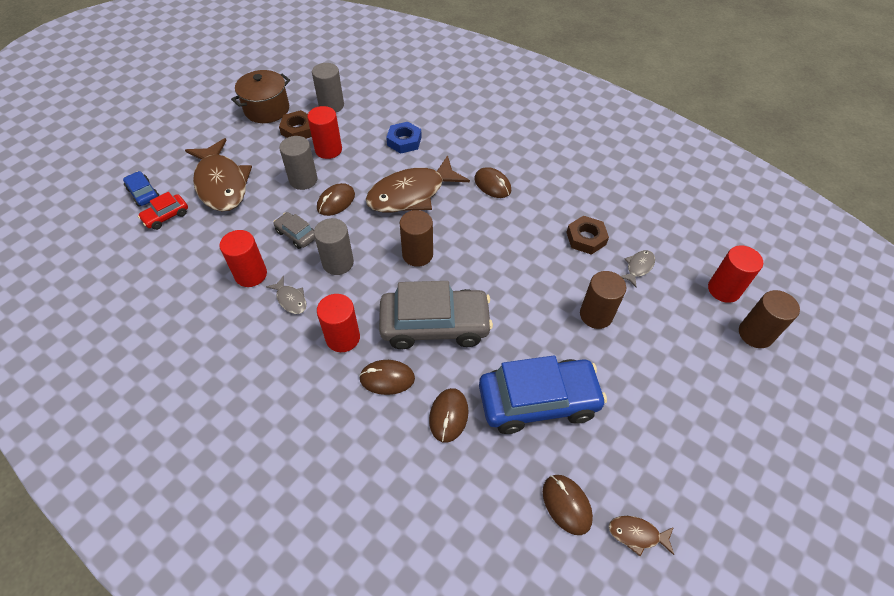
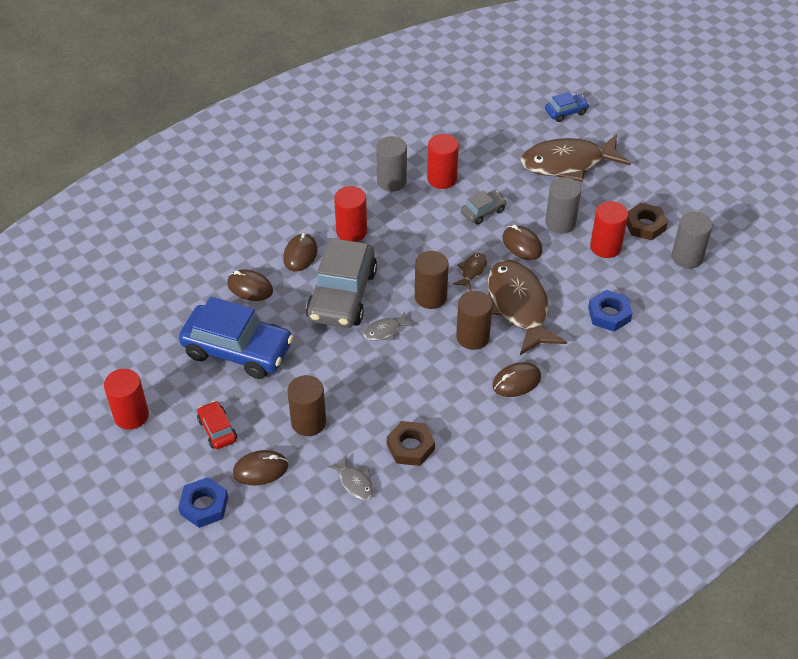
camera: 105 degrees right, 5 degrees down
(166, 216) = (531, 127): red car -> red car (217, 430)
(267, 109) = (686, 202): brown pot -> none
(290, 299) = (404, 202): grey fish -> grey fish (385, 331)
(338, 263) = (438, 237): grey cylinder -> grey cylinder (391, 181)
(538, 401) = (237, 350): blue car -> blue car turned 75 degrees counterclockwise
(566, 504) = (145, 344): brown mouse -> brown mouse (260, 469)
(637, 534) = (102, 381): brown fish -> brown fish (472, 271)
(723, 290) = (298, 554): red cylinder -> red cylinder (131, 415)
(723, 373) = (204, 506): none -> blue nut
(755, 334) = (233, 558): brown cylinder -> brown cylinder (472, 337)

